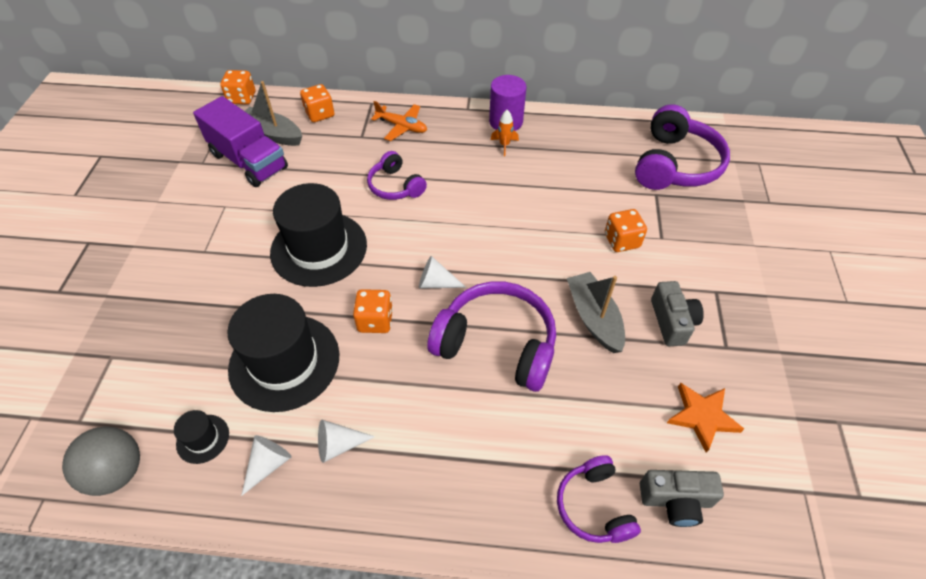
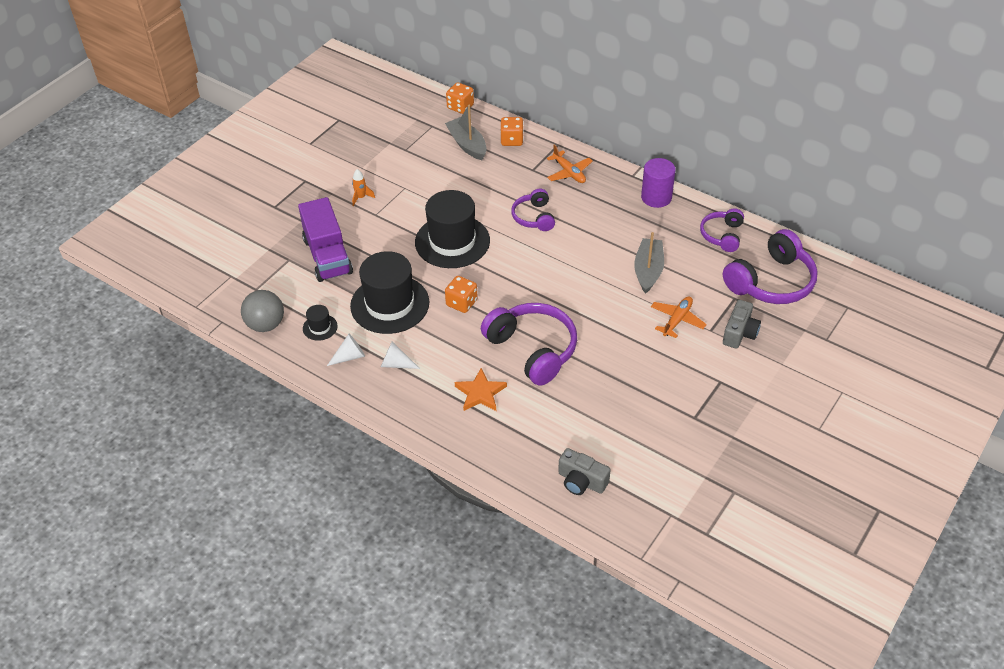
camera: 30 degrees right, 5 degrees down
(249, 161) = (438, 160): purple truck -> purple truck (327, 256)
(436, 283) = (518, 295): white cone -> none
(504, 145) = (640, 216): orange rocket -> orange rocket (361, 197)
(593, 506) = (527, 461): purple headphones -> purple headphones (722, 235)
(594, 318) = (613, 361): grey boat -> grey boat (648, 271)
(621, 241) = (677, 320): orange dice -> orange plane
(672, 321) = (668, 386): grey camera -> grey camera (739, 333)
(702, 417) = (639, 448): orange star -> orange star (480, 393)

